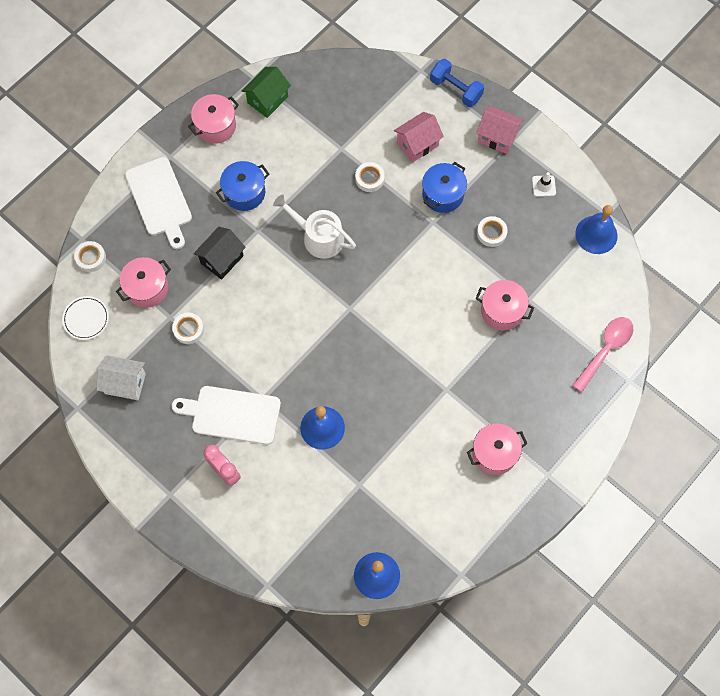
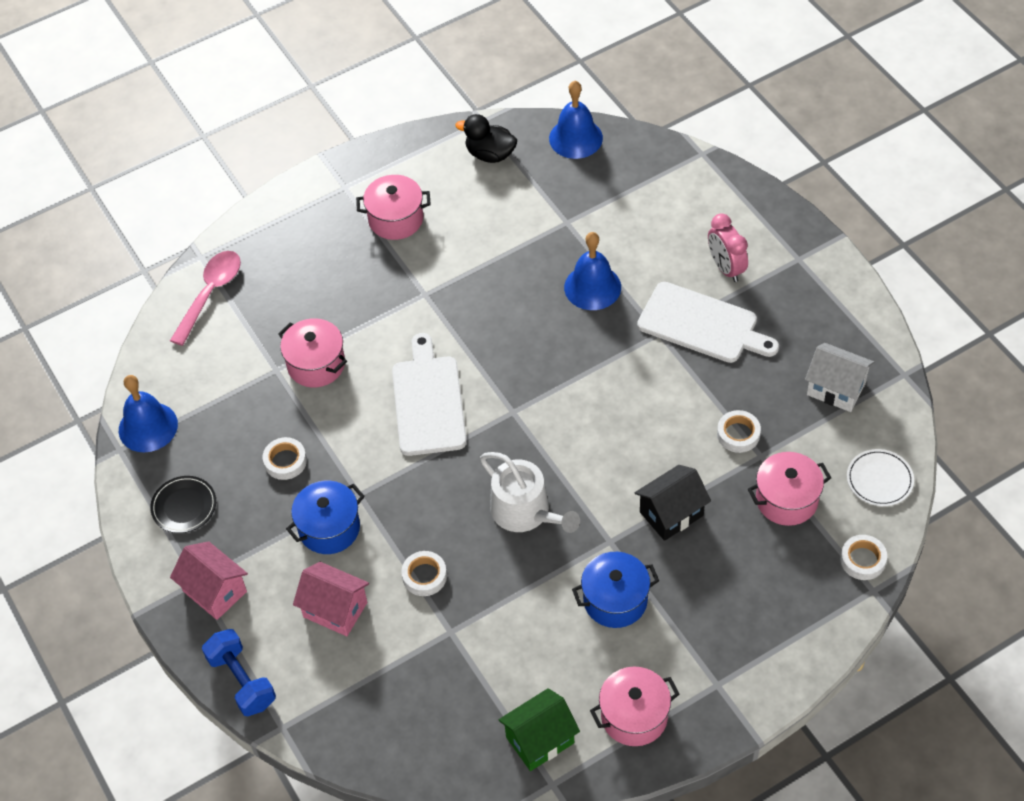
camera: 160 degrees left, 15 degrees down
(160, 200) = (745, 620): white cutting board -> white cutting board (428, 401)
(417, 144) = (335, 609): pink house -> pink house turned 45 degrees clockwise
(442, 539) = (490, 154): none -> black duck
(543, 186) = (184, 506): white traffic cone -> black plate
(605, 350) = (210, 294): pink spoon -> pink spoon turned 150 degrees clockwise

